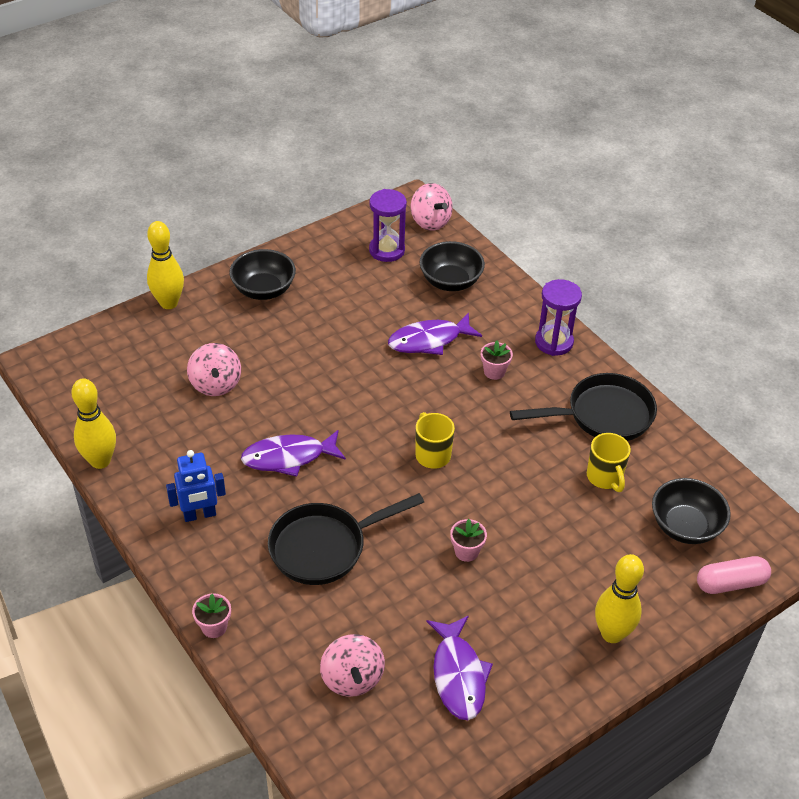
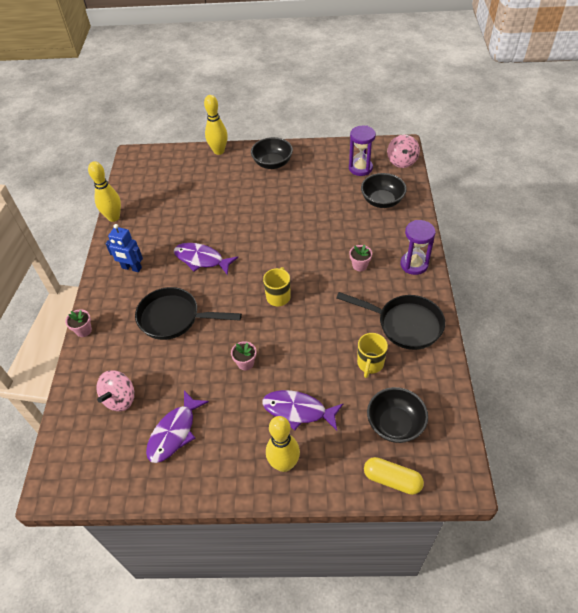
camera: 40 degrees right, 5 degrees up
(216, 384) = (202, 203): pink spinning top -> none
(429, 340) = (337, 230): purple fish -> purple fish (298, 410)
(730, 583) = (392, 480): pink capsule -> yellow capsule

